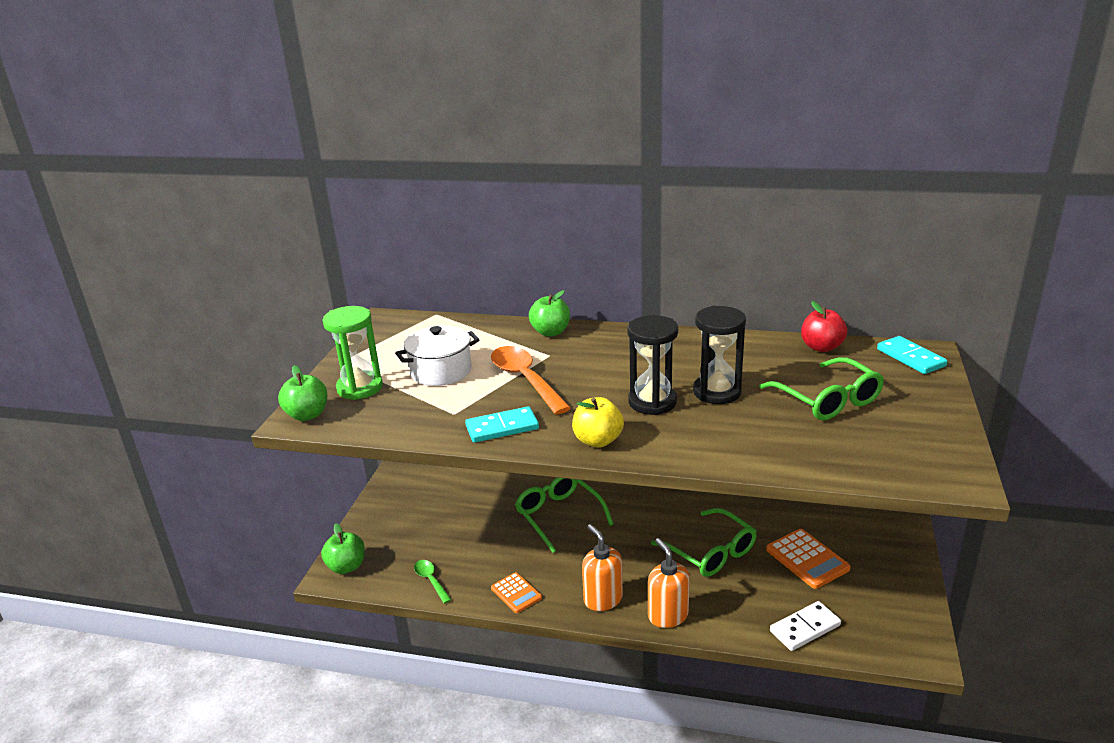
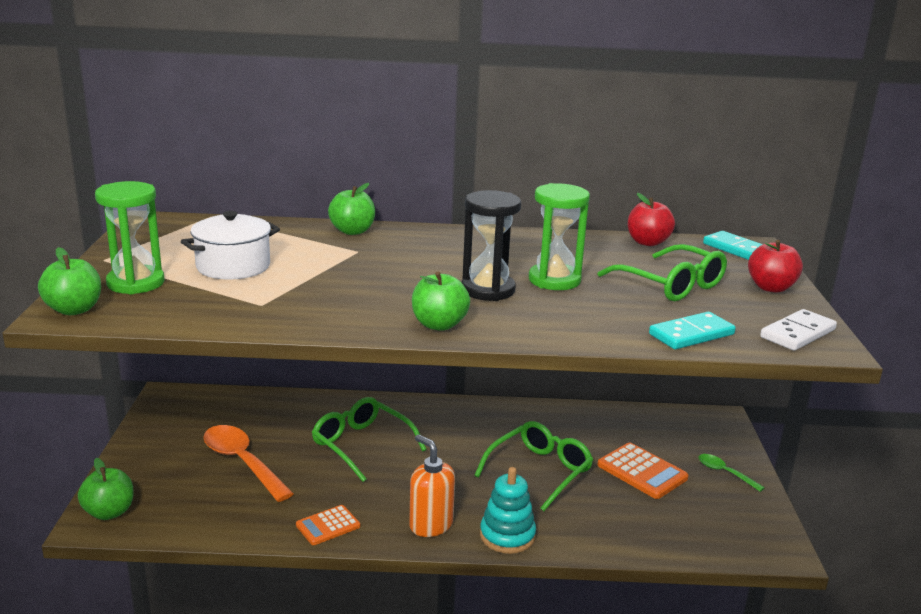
camera: 15 degrees left, 5 degrees down
(431, 580) = (220, 520): green spoon -> green spoon (724, 473)
(502, 427) = (323, 316): turquoise domino -> turquoise domino (691, 334)
(516, 593) = (328, 526): orange calculator -> orange calculator turned 105 degrees clockwise
(525, 379) = (337, 273): orange spoon -> orange spoon (242, 462)
(598, 441) = (439, 325): yellow apple -> green apple
(667, 615) = (507, 536): orange soap dispenser -> turquoise stacking toy
(711, 552) = (540, 471): green glasses -> green glasses turned 90 degrees counterclockwise
(717, 392) = (554, 280): black hourglass -> green hourglass
(805, 628) = (656, 537): white domino -> white domino (797, 333)
(928, 406) = (771, 288): none -> red apple

